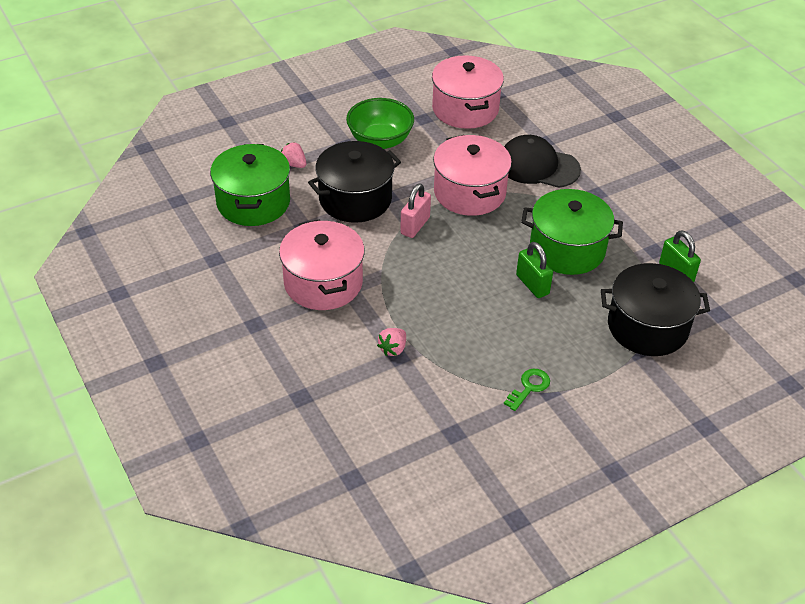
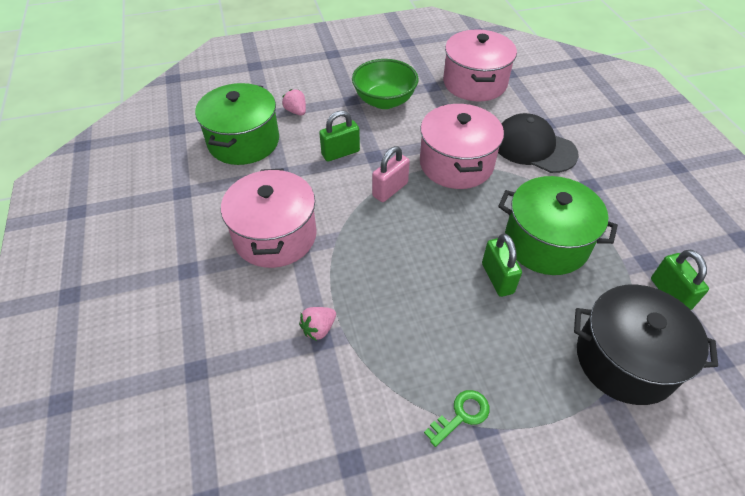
camera: 15 degrees right, 5 degrees up
(355, 199) = (340, 153): black pot -> green padlock

